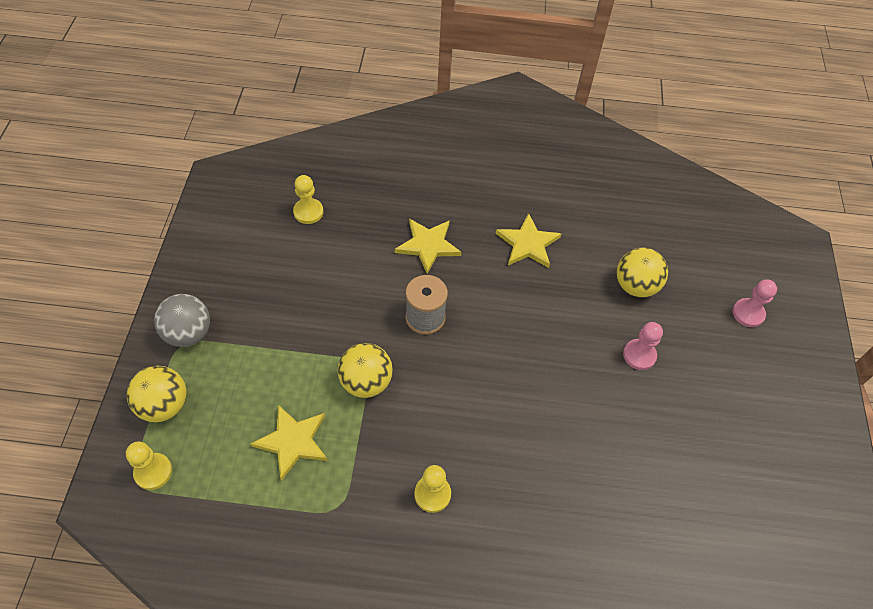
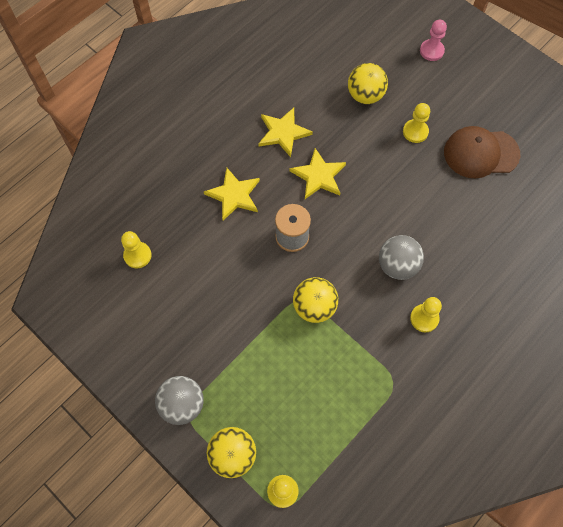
camera: 50 degrees left, 10 degrees up
(293, 441) = (326, 382): yellow star -> yellow star (318, 176)
(472, 431) = (397, 265): none -> grey ball
(639, 355) = (415, 132): pink pawn -> yellow pawn
(676, 434) = (481, 153): none -> brown cap

